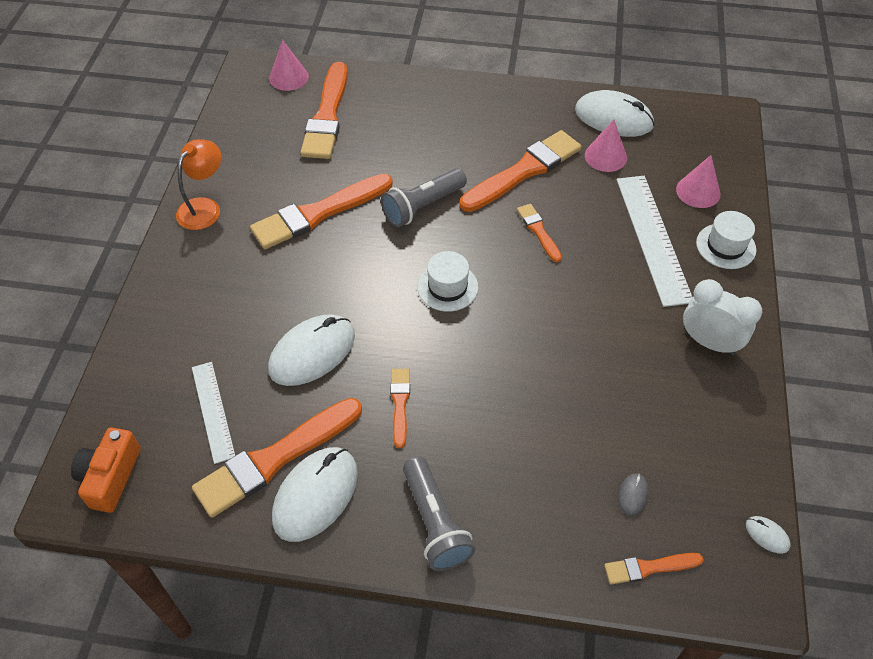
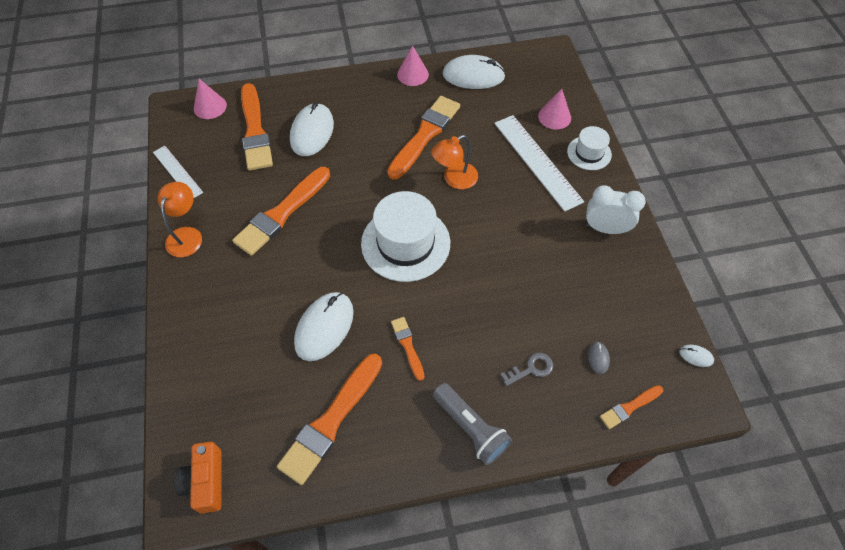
camera: 20 degrees left, 5 degrees up
(213, 411) = (266, 400): white ruler -> white ruler (177, 172)
(315, 495) = (374, 438): white mouse -> white mouse (312, 132)
(422, 206) = (360, 185): grey flashlight -> none
(447, 287) = (405, 243): white hat -> white hat, size x1.86
(538, 231) = (454, 179): orange brush -> orange lamp
(540, 479) = (531, 369): none -> grey key
(605, 156) = (479, 107): pink cone -> pink cone (412, 74)

